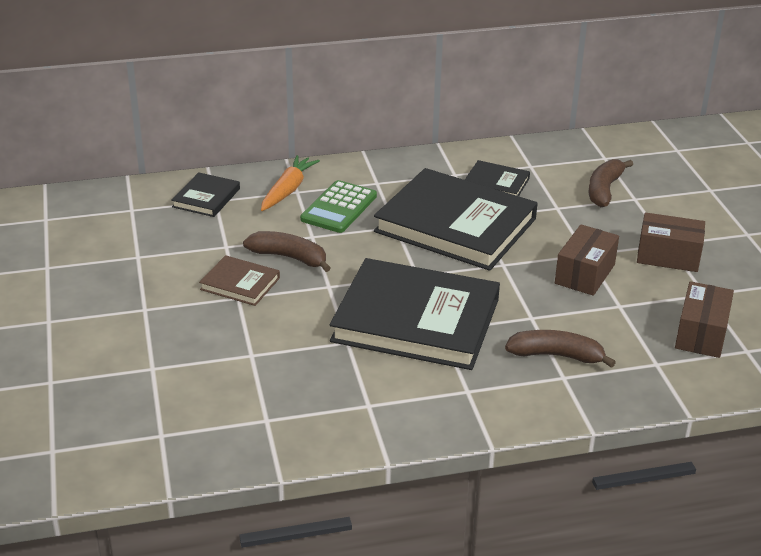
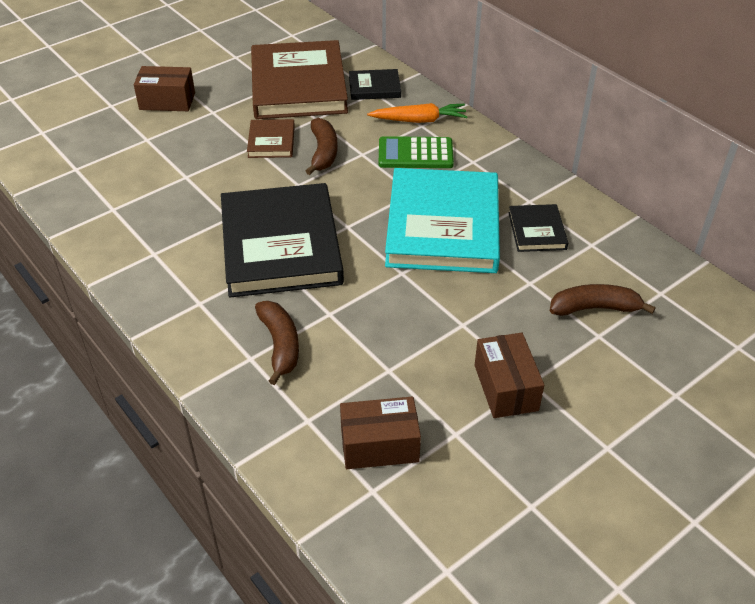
camera: 65 degrees right, 10 degrees up
(153, 241) = (298, 85): none -> brown book
(455, 225) = (443, 226): black book -> turquoise book
(585, 274) = (426, 332): brown box -> brown box (167, 101)

